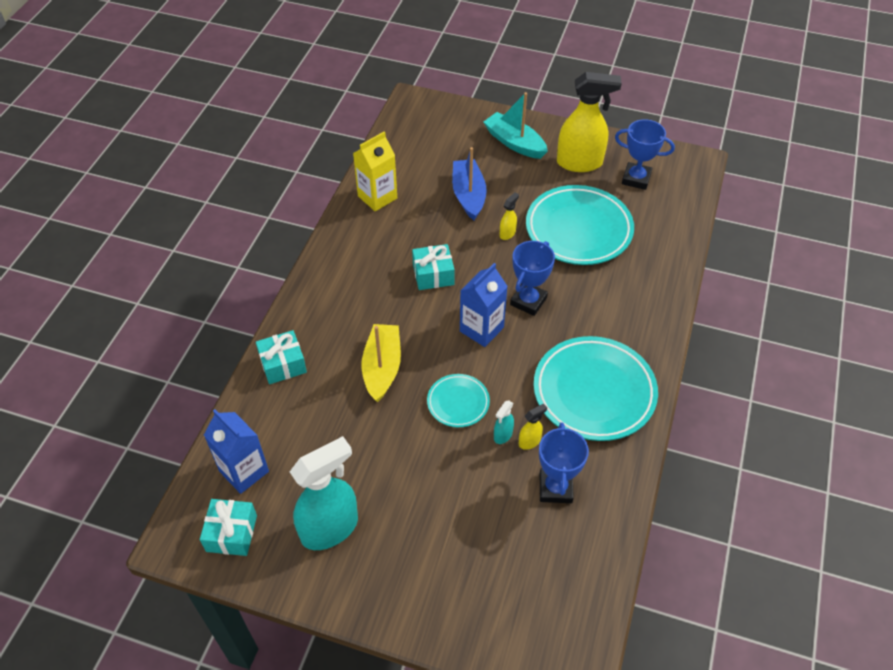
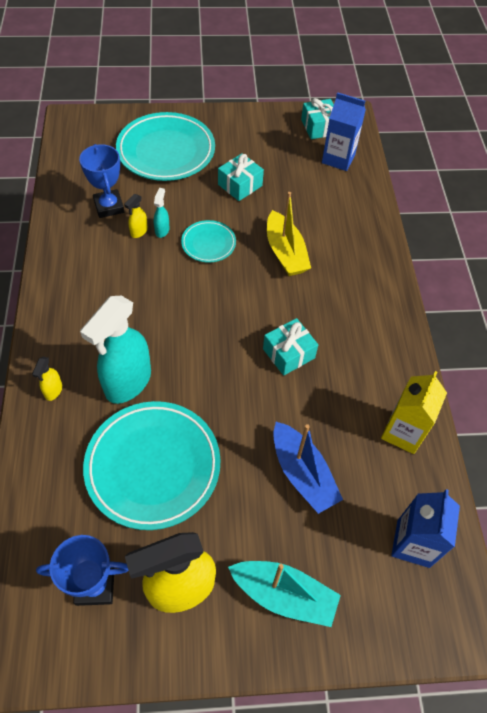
camera: 155 degrees right, 5 degrees up
(283, 364) = (366, 232): turquoise gift -> turquoise gift (240, 185)
(330, 528) = (258, 145): turquoise spray bottle -> turquoise spray bottle (127, 383)
(481, 329) = (215, 311): blue carton -> blue carton (413, 543)
(507, 233) = (234, 432): yellow spray bottle -> yellow spray bottle (53, 391)
(528, 301) = (181, 354): blue trophy -> none
(594, 392) = (94, 285): turquoise plate -> turquoise plate (166, 151)

